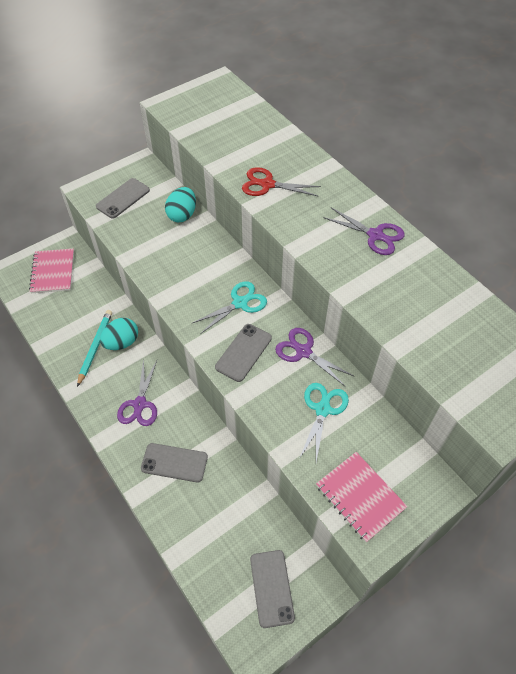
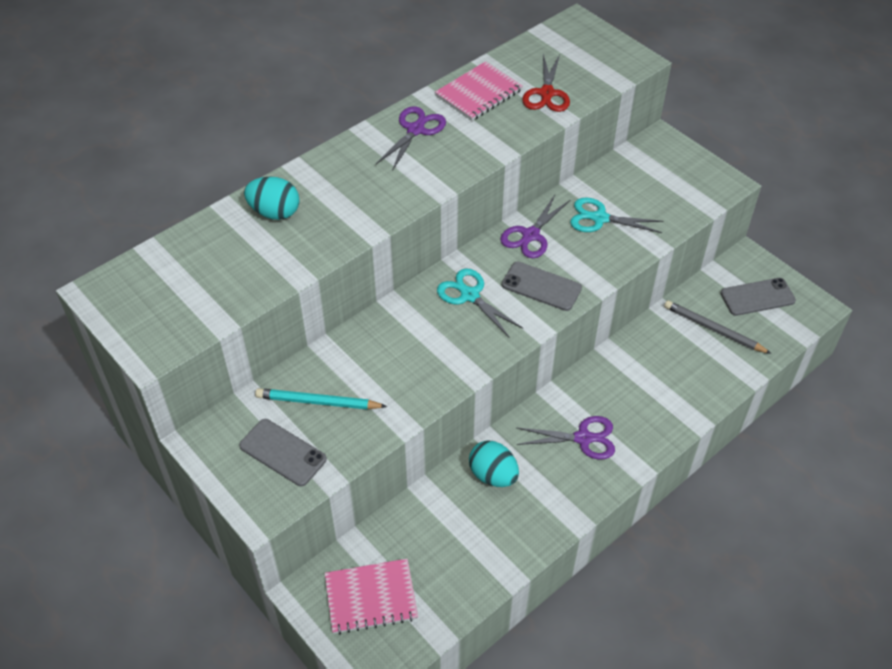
camera: 95 degrees left, 5 degrees down
(95, 347) = (505, 506): turquoise pencil -> turquoise pencil (318, 402)
(174, 462) = (651, 392): grey phone -> none
(182, 215) = (318, 372): turquoise egg -> turquoise egg (274, 212)
(235, 532) = (713, 329): none -> grey pencil
(267, 184) = (335, 223): red scissors -> red scissors (547, 93)
(360, 497) = (686, 191): pink notebook -> pink notebook (479, 93)

